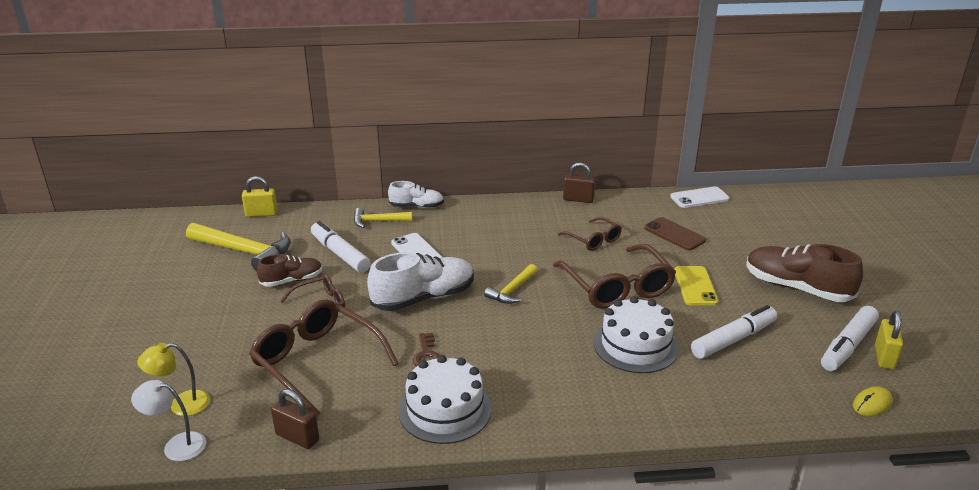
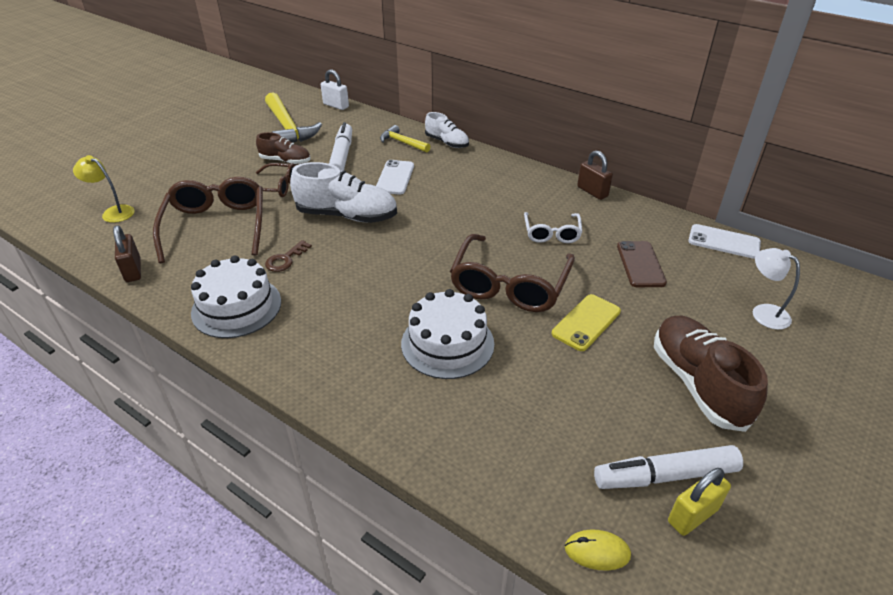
camera: 40 degrees right, 10 degrees up
(176, 445) = (75, 236): white lamp -> white lamp (763, 312)
(261, 214) = (336, 105): yellow padlock -> white padlock
(512, 290) = (418, 242): yellow hammer -> none
(593, 240) = (552, 233): brown glasses -> white glasses
(733, 339) = (546, 393): white marker -> none

